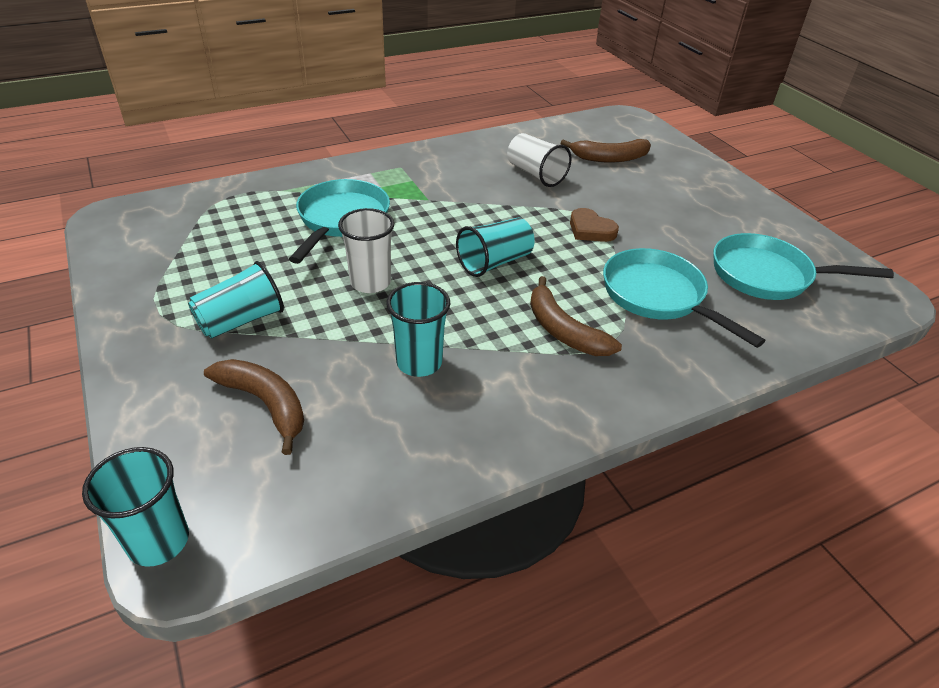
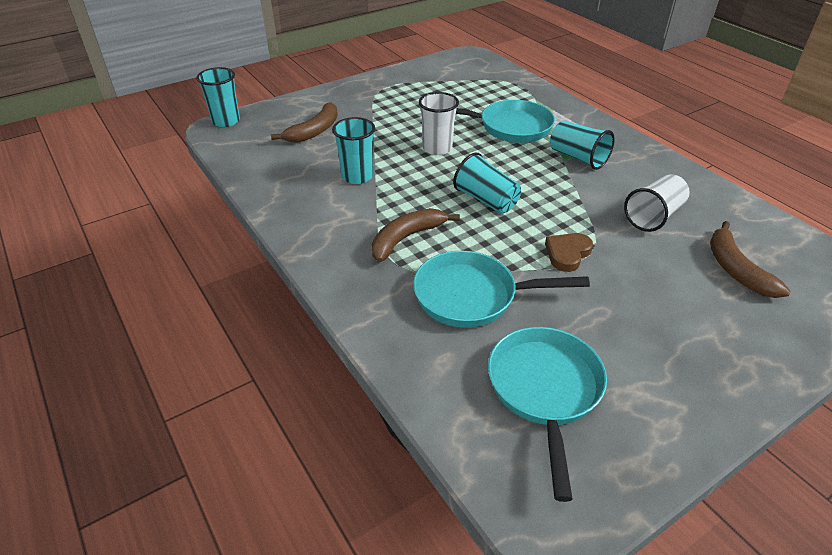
camera: 85 degrees right, 0 degrees up
(241, 321) = (383, 111): turquoise cup -> turquoise cup (578, 158)
(657, 296) = (472, 296): turquoise pan -> turquoise pan turned 135 degrees counterclockwise

